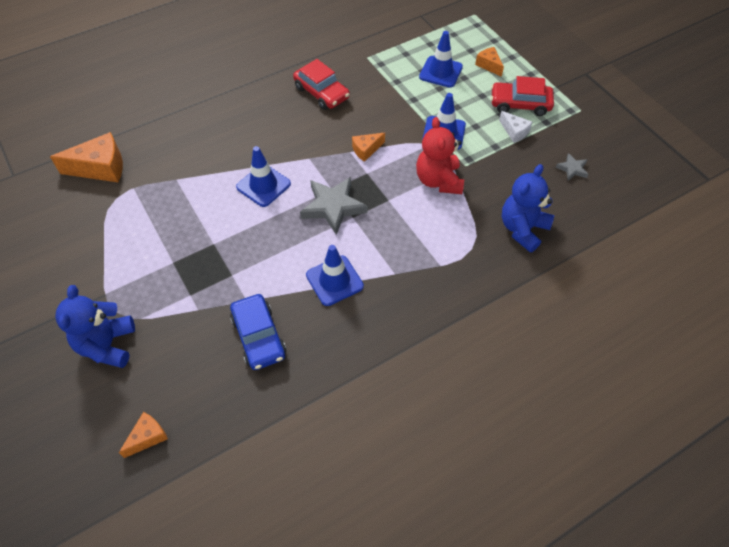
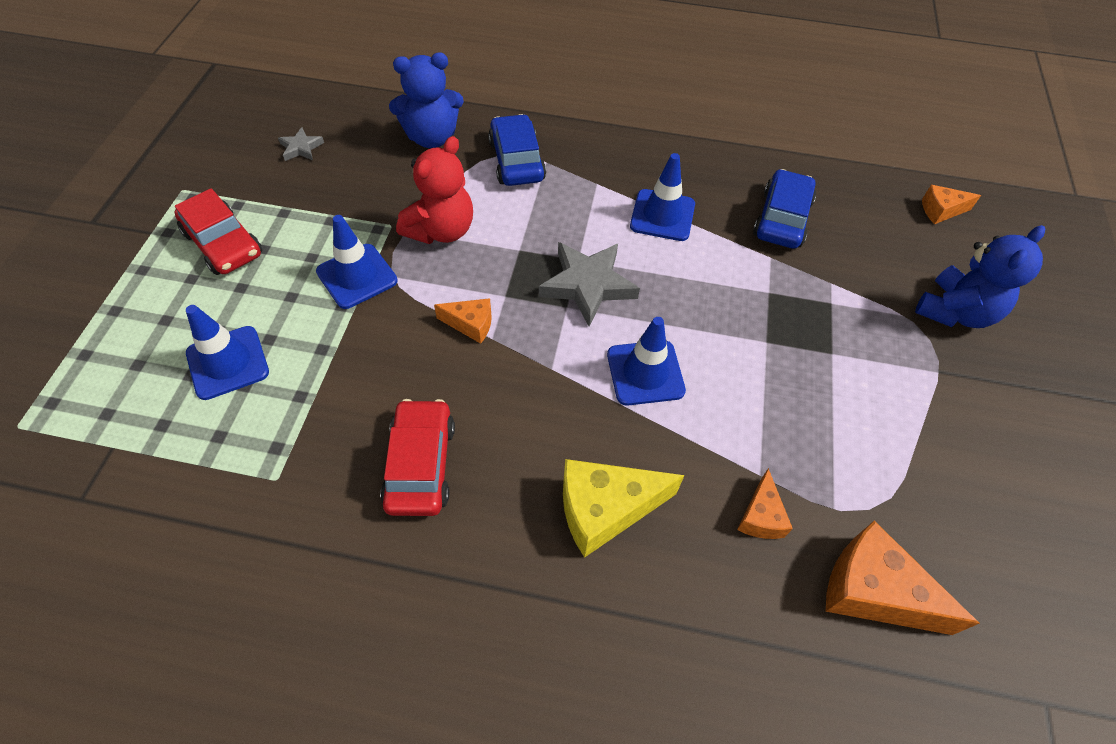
camera: 140 degrees left, 0 degrees up
(234, 125) = (605, 510): none -> yellow cheese
(457, 252) = (516, 161): none -> blue car
(489, 65) = (160, 322): orange cheese -> orange cheese (760, 516)
(514, 132) = (285, 220): white cheese -> none

